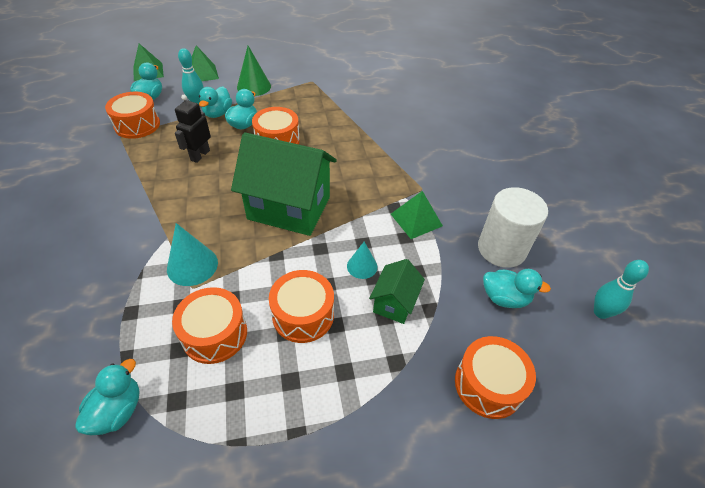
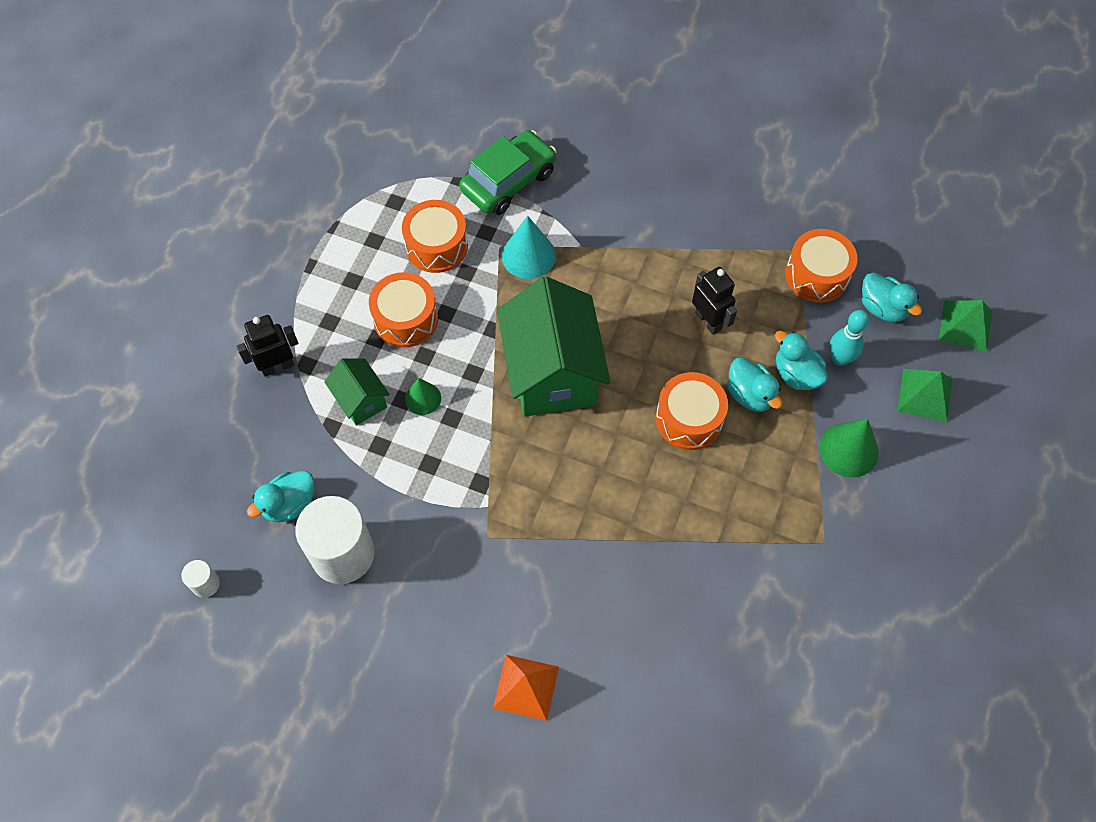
camera: 125 degrees right, 15 degrees up
(112, 317) = (508, 181): none -> green car
(118, 410) = (415, 165): turquoise duck -> none
(289, 208) = (552, 373): green house -> green house turned 60 degrees counterclockwise
(362, 266) = (423, 398): turquoise cone -> green cone
(415, 385) = (277, 366): none -> black robot
(416, 220) = (445, 494): green pyramid -> none
(479, 142) = (526, 687): none -> orange pyramid
(488, 385) = (232, 421): orange drum -> none
(600, 312) = (205, 584): turquoise bowling pin -> white cylinder

